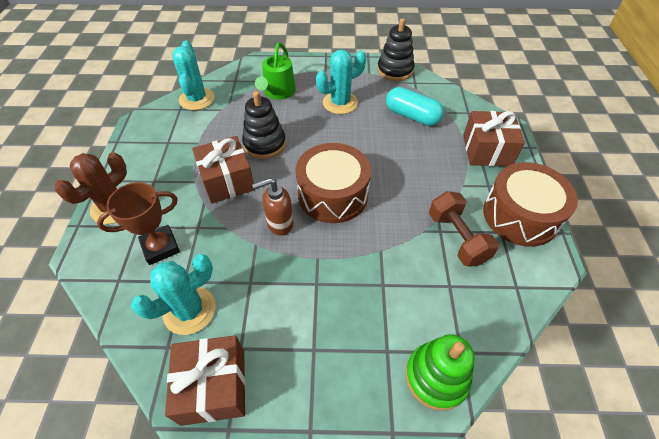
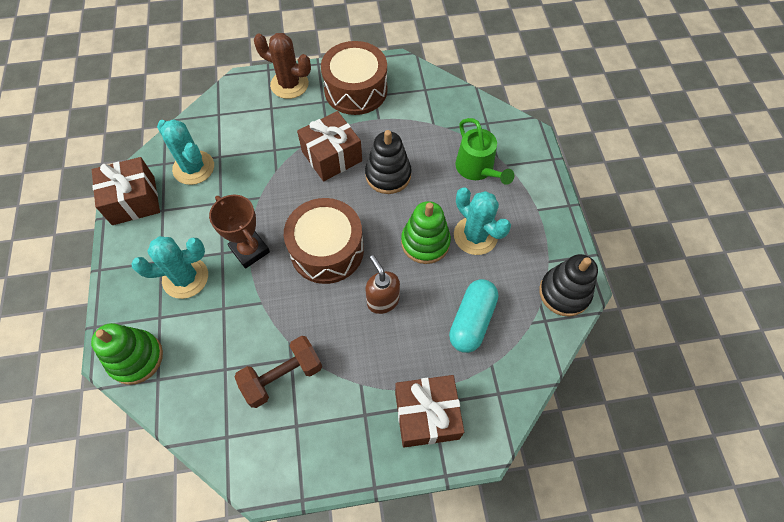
camera: 80 degrees right, 10 degrees up
(160, 247) = (251, 130): brown trophy -> brown trophy (250, 250)
(197, 99) = (444, 98): turquoise cactus -> turquoise cactus (185, 278)
(278, 92) = (477, 169): green watering can -> green watering can turned 120 degrees counterclockwise
(279, 223) = (284, 211): brown soap dispenser -> brown soap dispenser (382, 300)
(339, 131) = (425, 242): none -> green stacking toy
(520, 215) = (322, 450): brown drum -> brown drum (356, 90)

